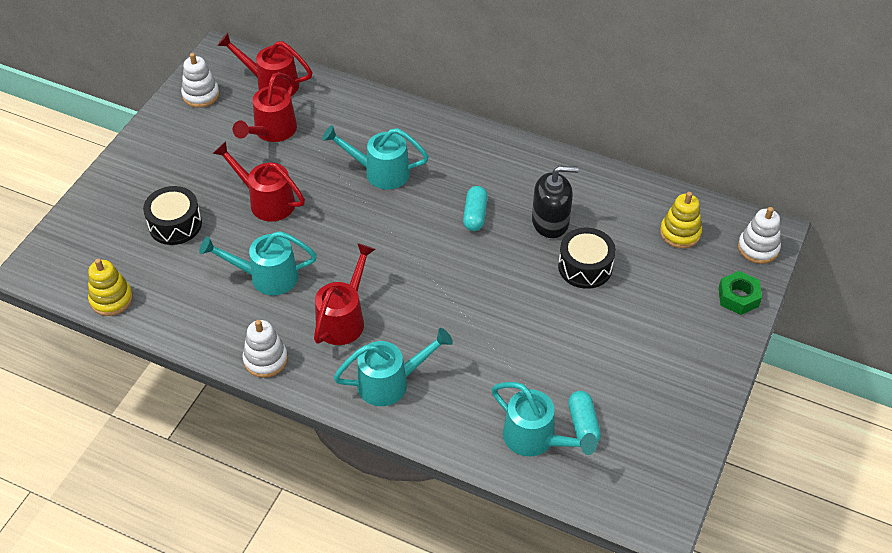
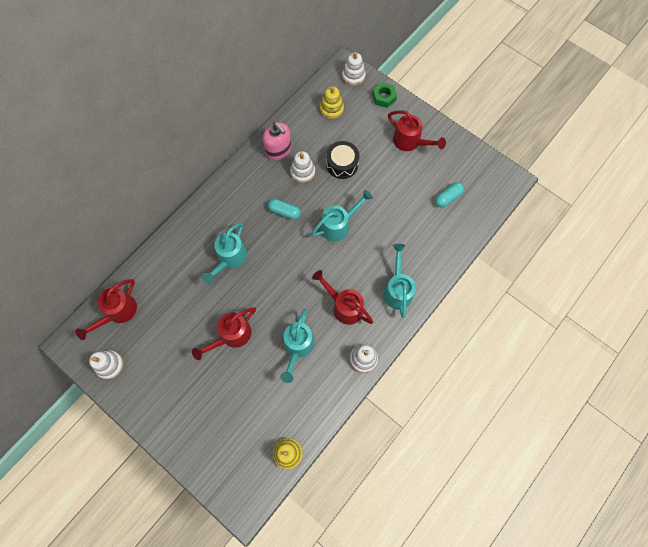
camera: 75 degrees left, 20 degrees up
(175, 224) = (233, 401): black drum -> none
(271, 132) = (167, 321): red watering can -> red watering can (410, 142)
(536, 439) = (452, 223): turquoise watering can -> turquoise watering can (339, 225)
(550, 222) = (302, 172): black soap dispenser -> white stacking toy
(576, 185) = (278, 150): none -> pink soap dispenser
(583, 424) = (448, 197): turquoise capsule -> turquoise capsule turned 45 degrees counterclockwise

